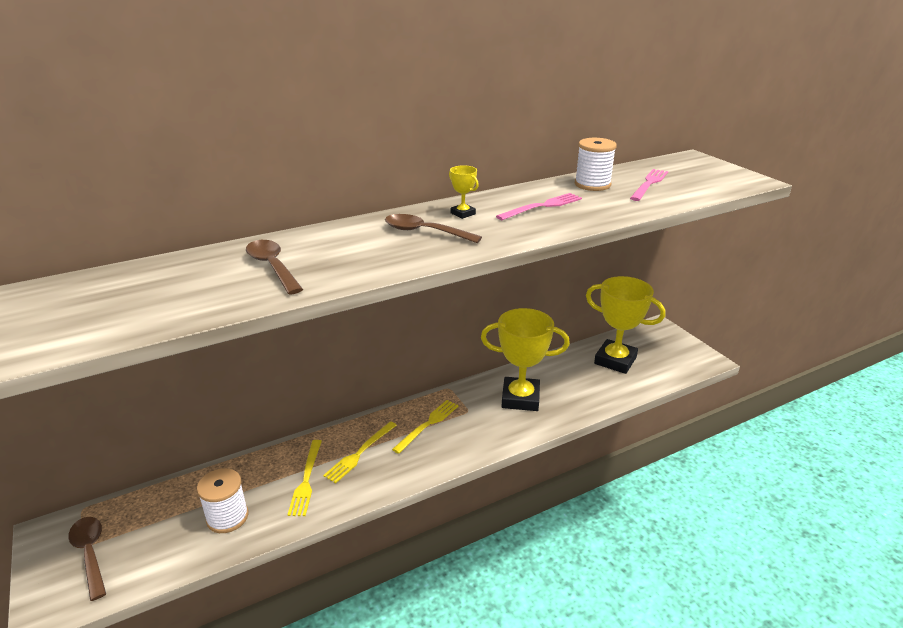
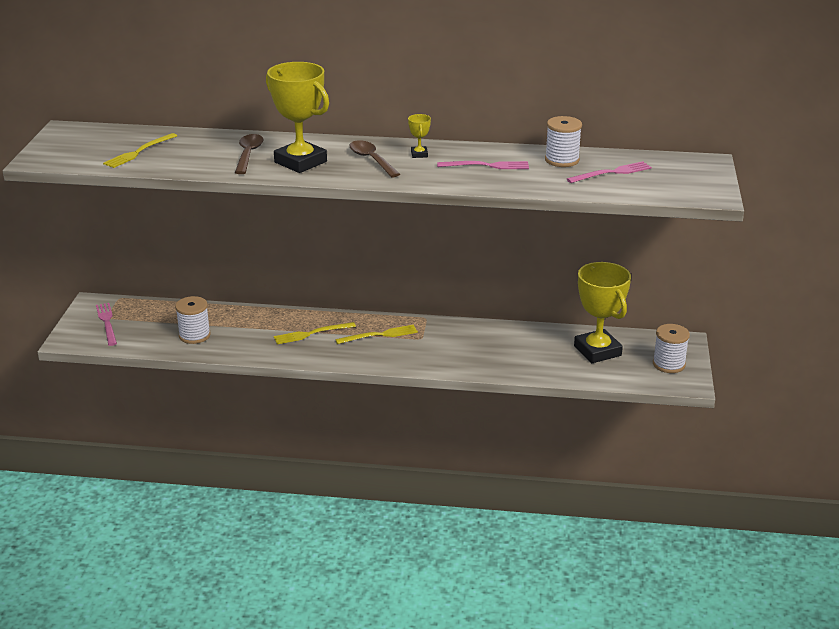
camera: 35 degrees right, 0 degrees up
(90, 553) = (107, 322): brown spoon -> pink fork
(306, 480) = (260, 335): yellow fork -> yellow fork (139, 152)
(520, 398) = (473, 346): yellow trophy -> yellow trophy (300, 162)
(674, 350) = (668, 364): none -> white spool

